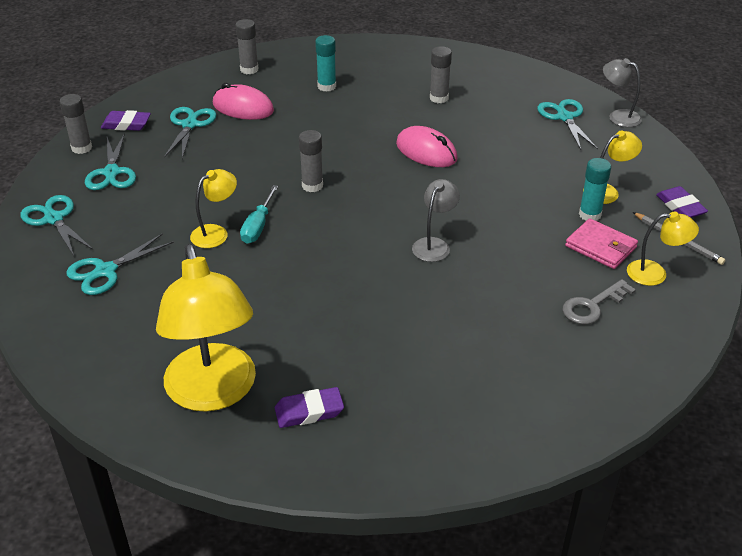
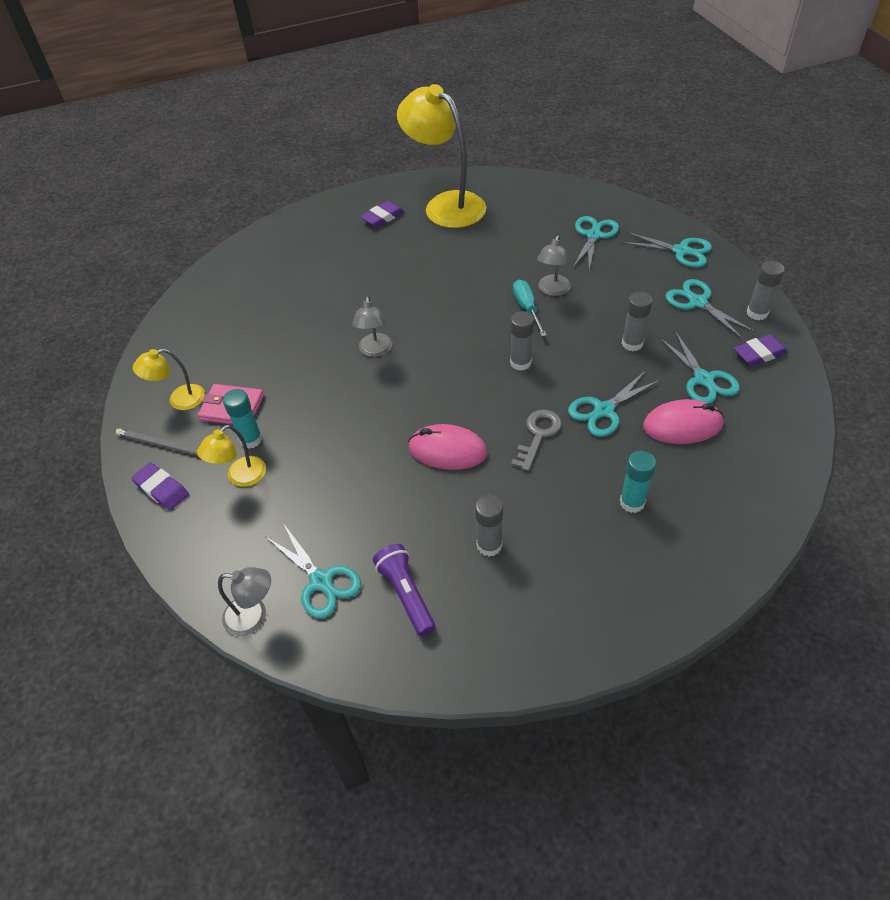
camera: 155 degrees right, 10 degrees up
(216, 233) = (552, 290): yellow lamp -> grey lamp
(249, 69) = (746, 489): grey glue stick -> grey glue stick (632, 343)
(285, 133) = (604, 410): none -> turquoise scissors
(510, 95) = (406, 594): none -> purple flashlight
(593, 306) = (226, 350): grey key -> grey key (538, 435)

